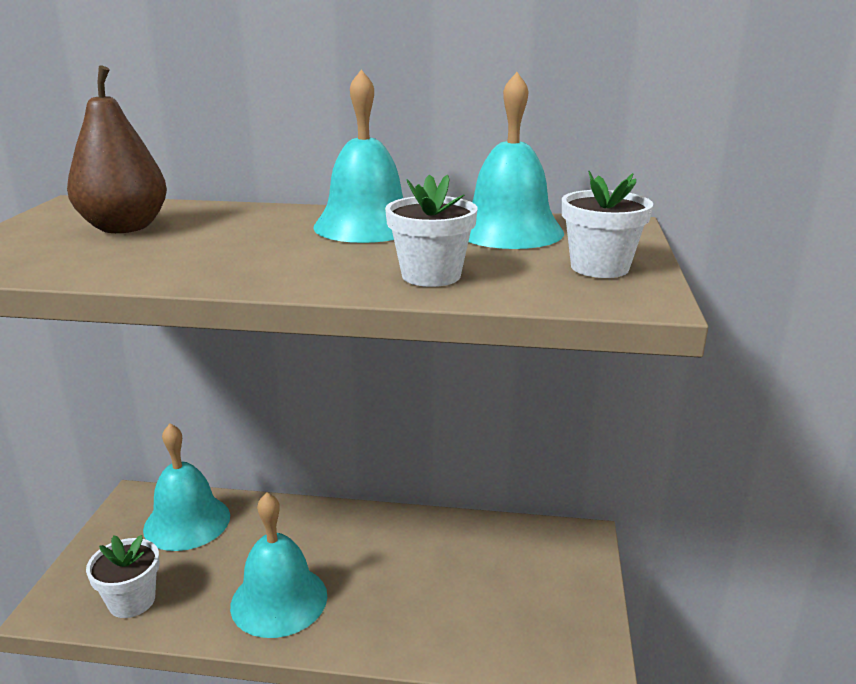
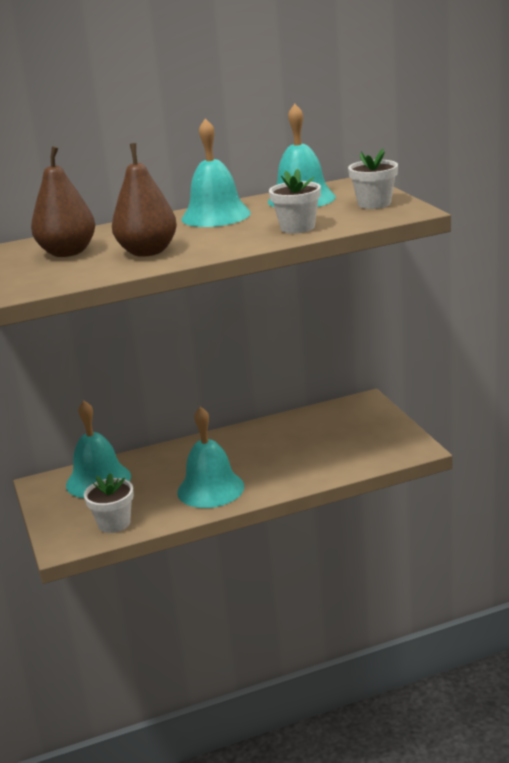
camera: 25 degrees left, 0 degrees up
(195, 254) = (148, 252): none -> brown pear

